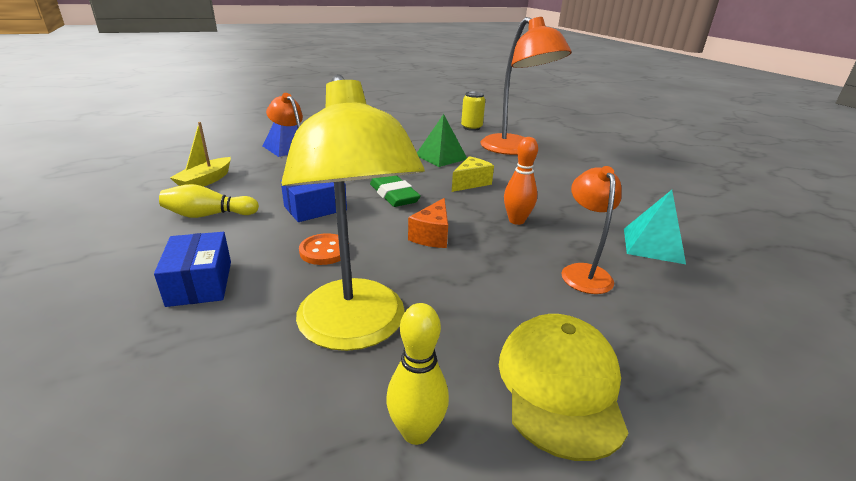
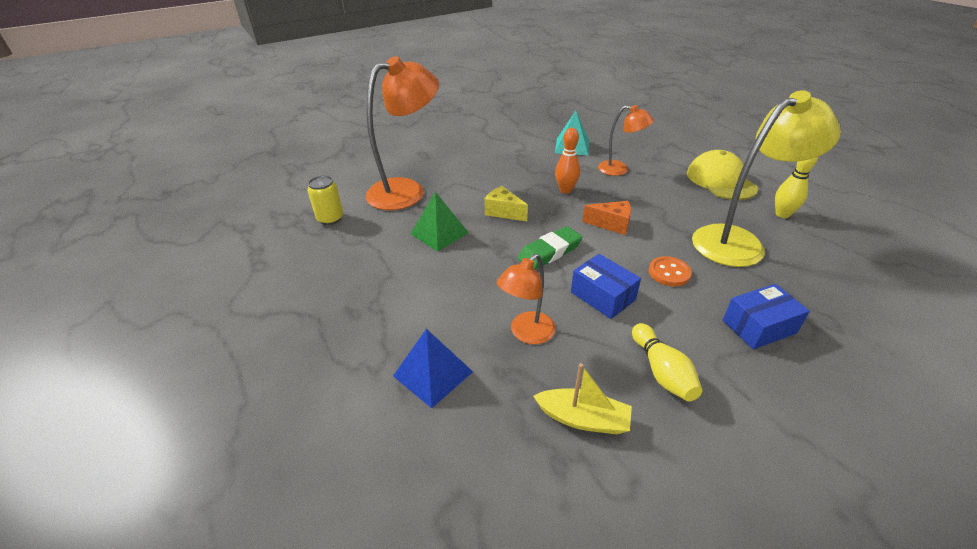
camera: 95 degrees left, 10 degrees up
(560, 385) = (720, 180): yellow cap -> yellow cap turned 75 degrees clockwise
(583, 272) = (619, 169): orange lamp -> orange lamp turned 150 degrees counterclockwise

